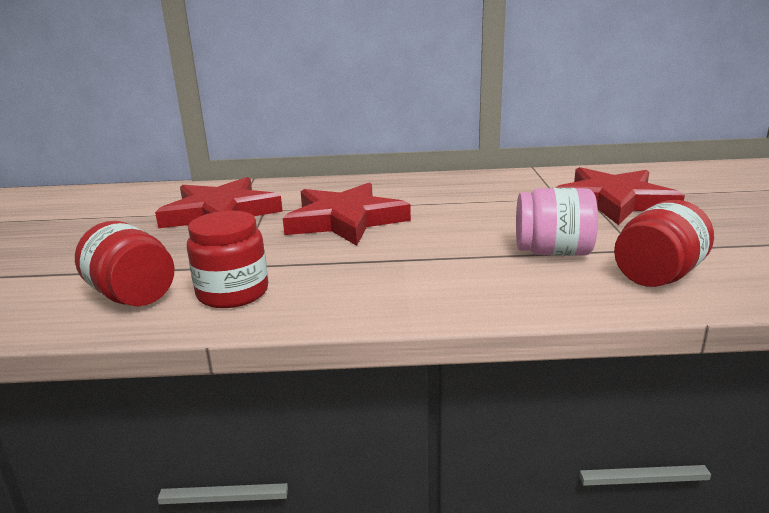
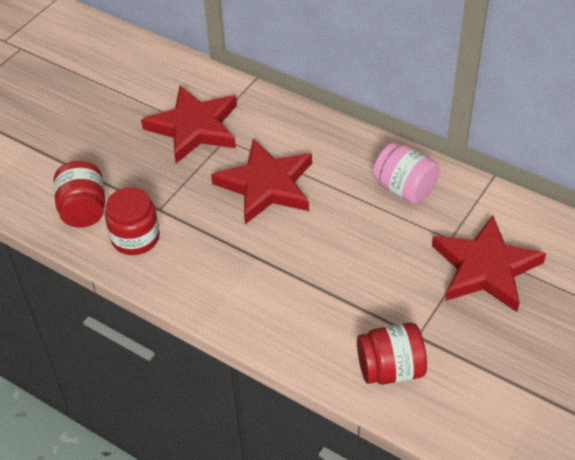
camera: 35 degrees right, 25 degrees up
(553, 252) = (358, 305): pink jar -> pink jar (404, 189)

